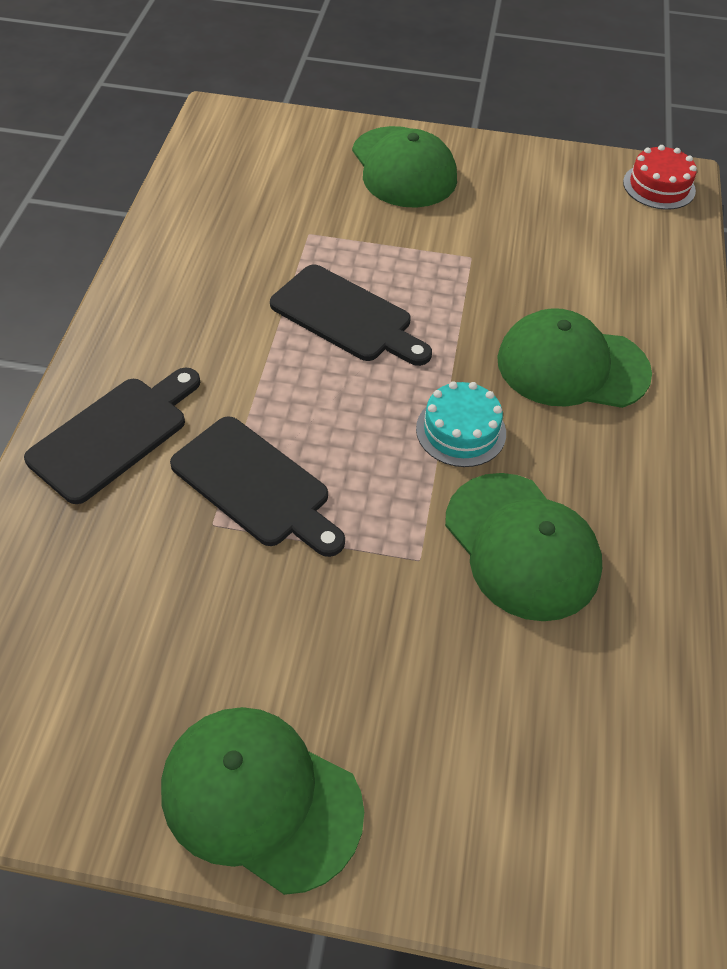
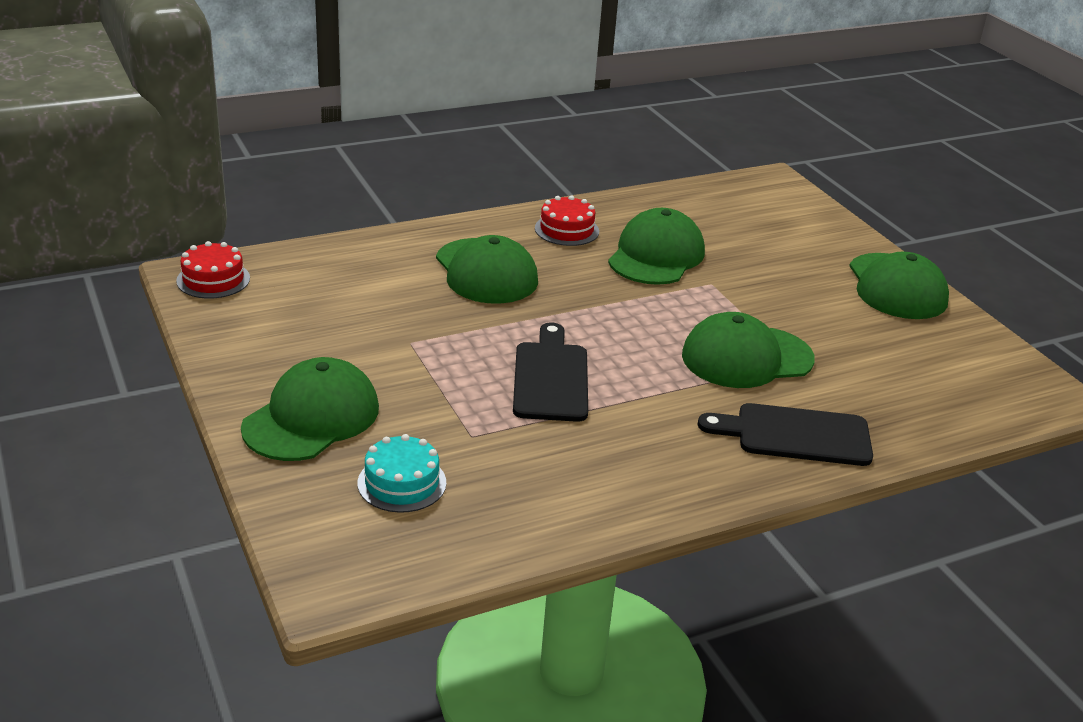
camera: 125 degrees left, 20 degrees down
(255, 485) = (746, 357): black cutting board -> green cap
(461, 431) = (598, 297): turquoise cake -> turquoise cake (402, 483)
(638, 491) = (566, 230): none -> red cake

